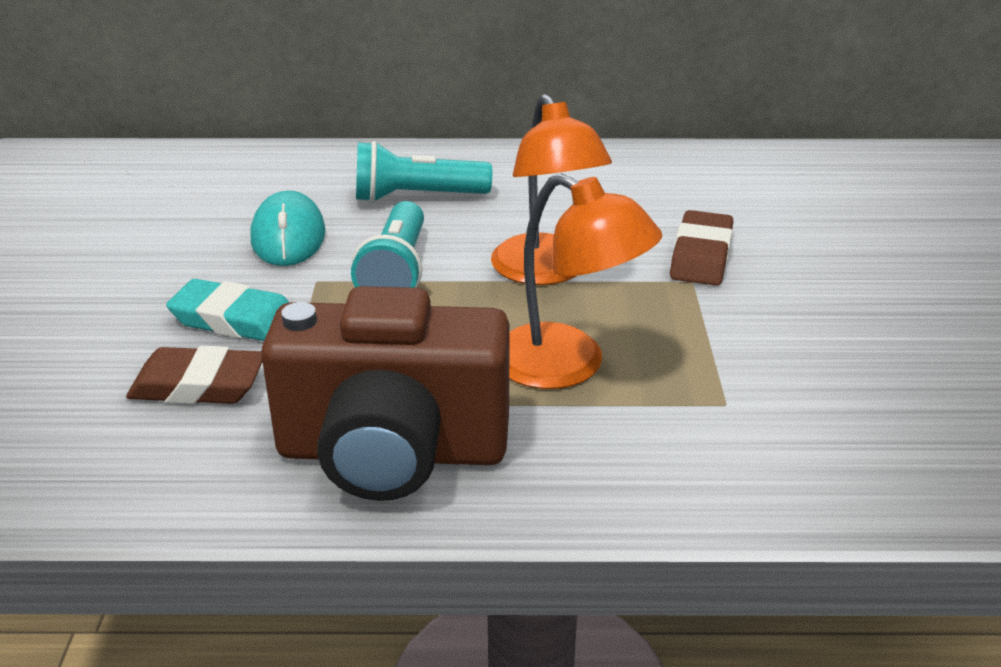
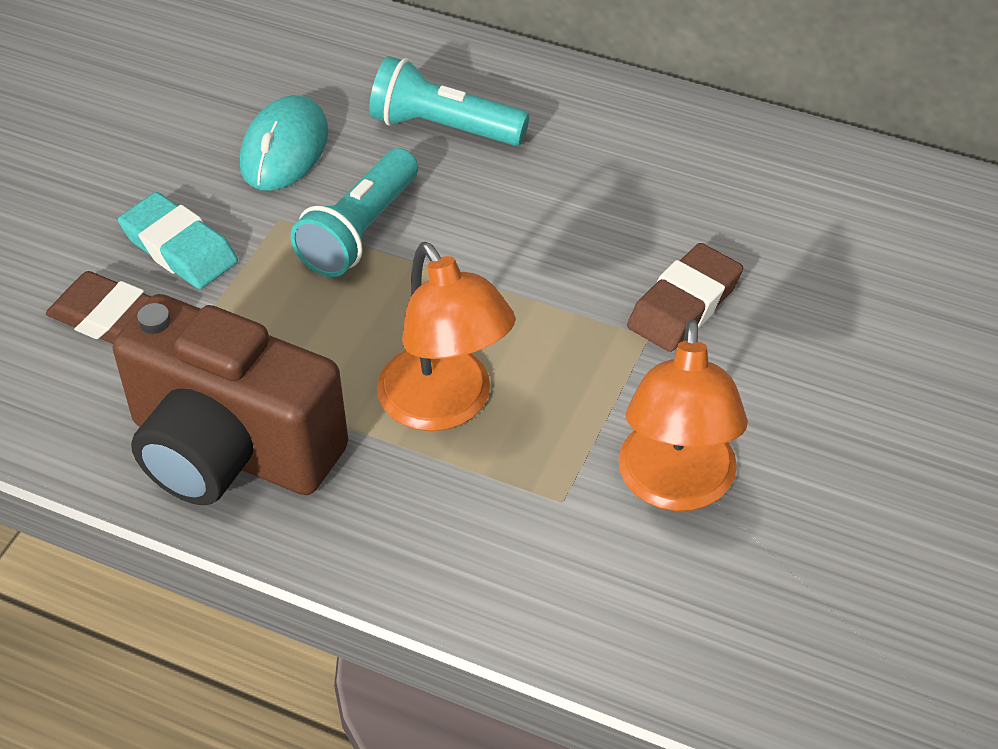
camera: 25 degrees right, 15 degrees up
(546, 272) = (507, 277): orange lamp -> orange lamp (676, 487)

